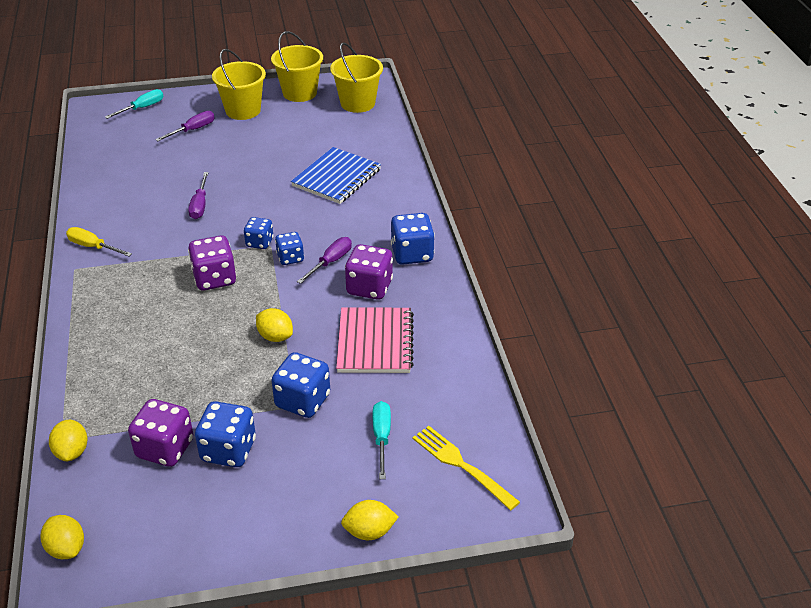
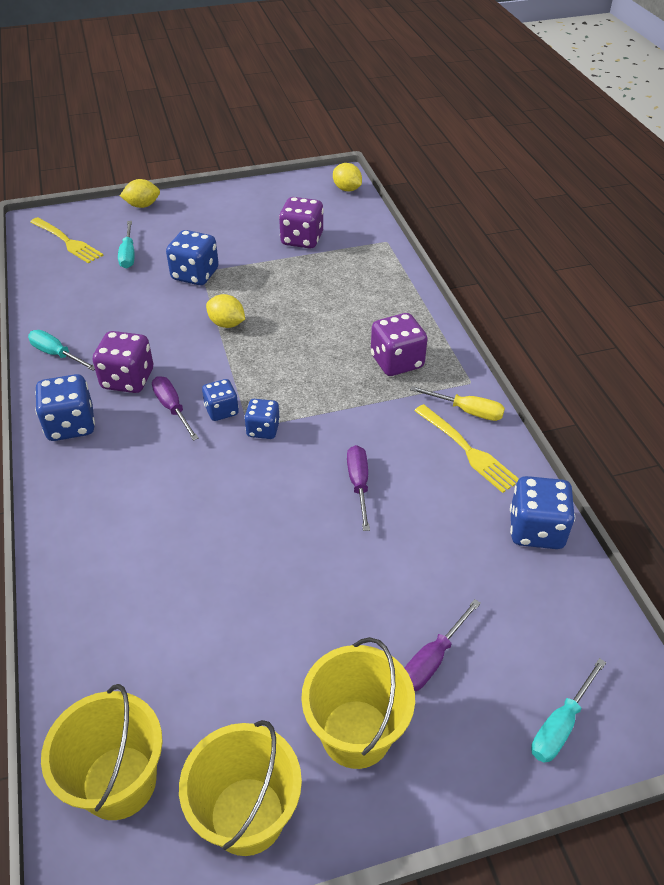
camera: 175 degrees right, 5 degrees up
(72, 452) = (373, 234): yellow lemon -> none
(110, 221) = (467, 450): none -> yellow fork
(215, 278) = (305, 379): purple dice -> purple dice (397, 362)
(228, 450) = (251, 241): blue dice -> blue dice (536, 530)
(330, 262) = (172, 408): purple screwdriver -> purple screwdriver turned 120 degrees clockwise
(336, 178) = (165, 553): blue notebook -> none
(375, 342) = (127, 324): pink notebook -> none
(438, 314) = (57, 354): none -> turquoise screwdriver

